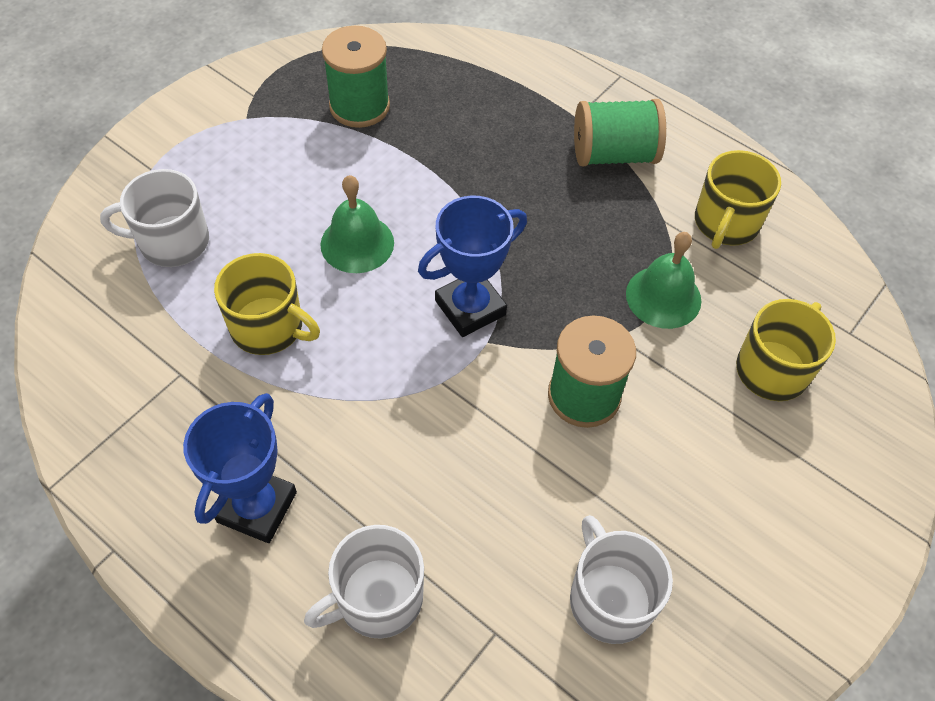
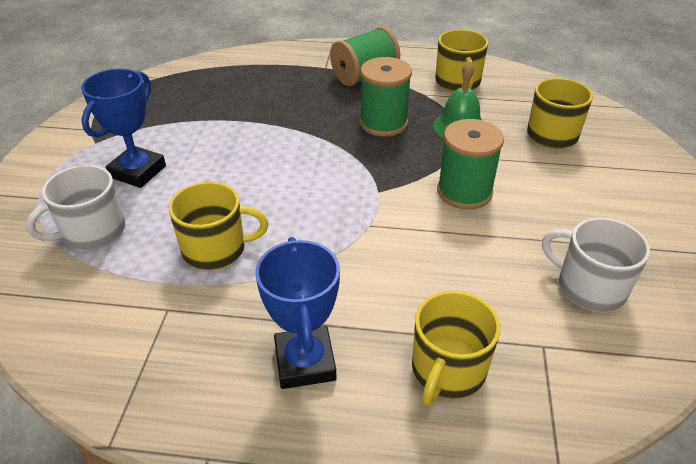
camera: 30 degrees left, 15 degrees down
(357, 243) = (240, 177): green bell -> none
(359, 106) = (177, 109): green spool -> green spool (383, 123)
(377, 598) = (447, 370): white mug -> yellow mug
(470, 307) = (350, 179): blue trophy -> blue trophy (137, 171)

